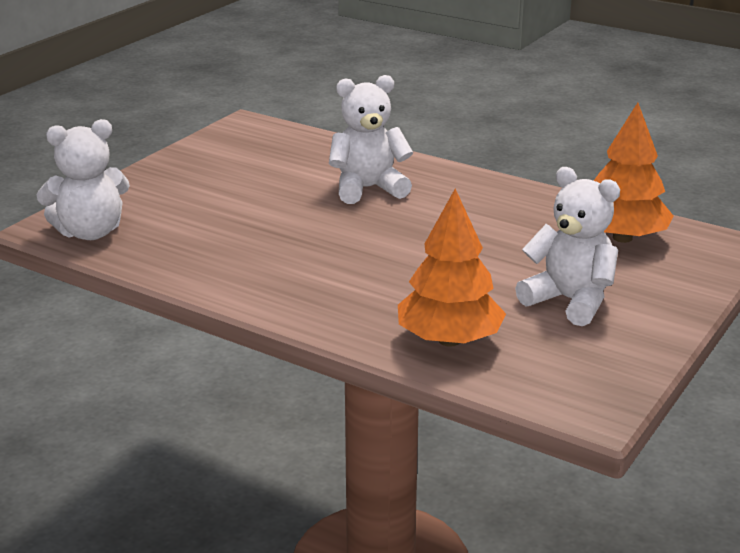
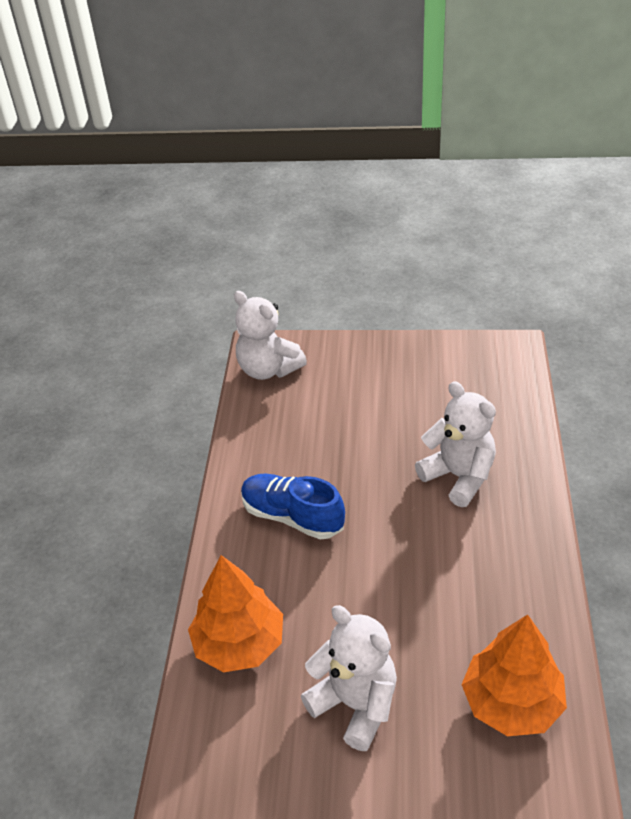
camera: 65 degrees right, 15 degrees up
(319, 273) = (292, 516): none -> blue shoe
(570, 301) = (355, 704): white teddy bear -> white teddy bear turned 60 degrees counterclockwise

